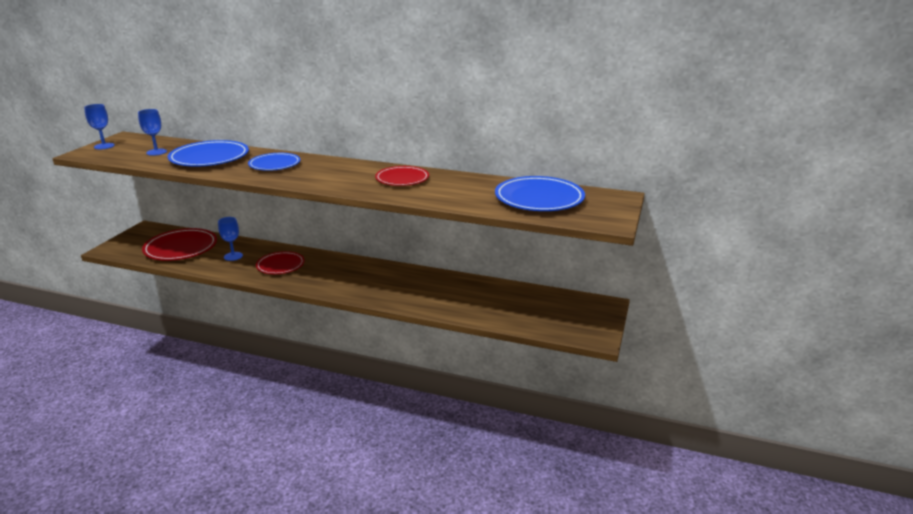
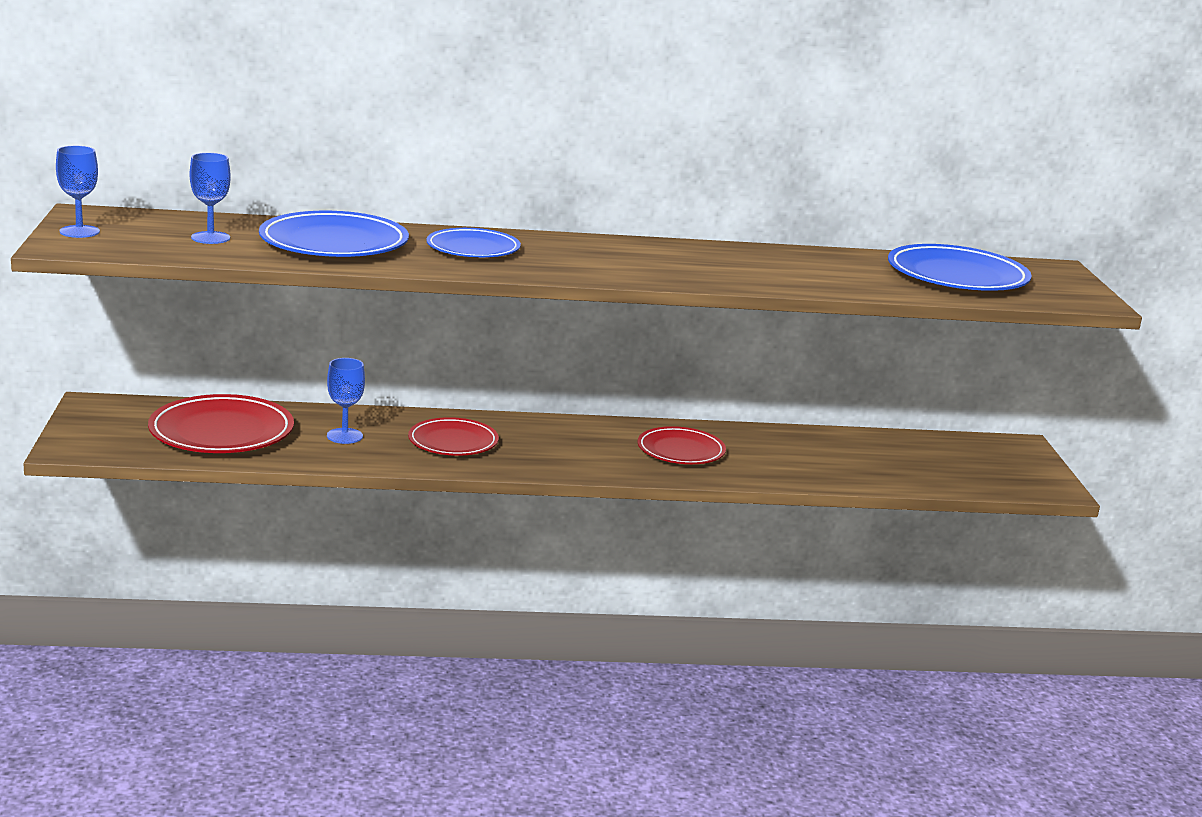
camera: 25 degrees left, 5 degrees down
(402, 179) = (720, 260): red plate -> red plate (681, 451)

